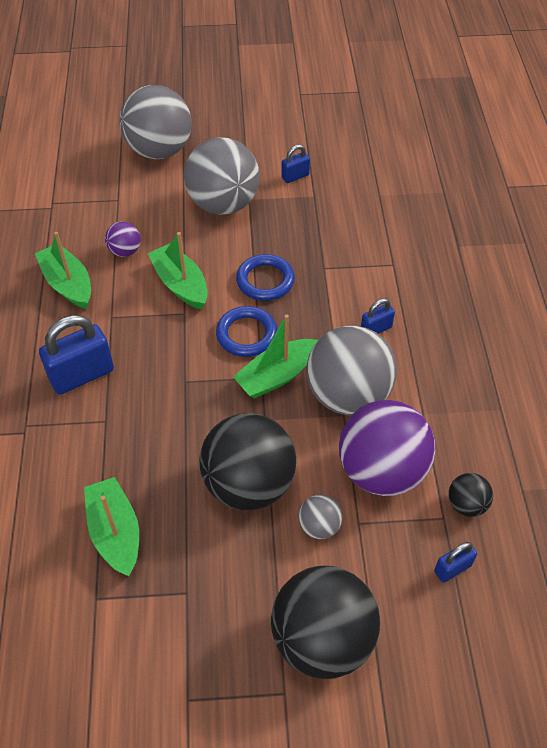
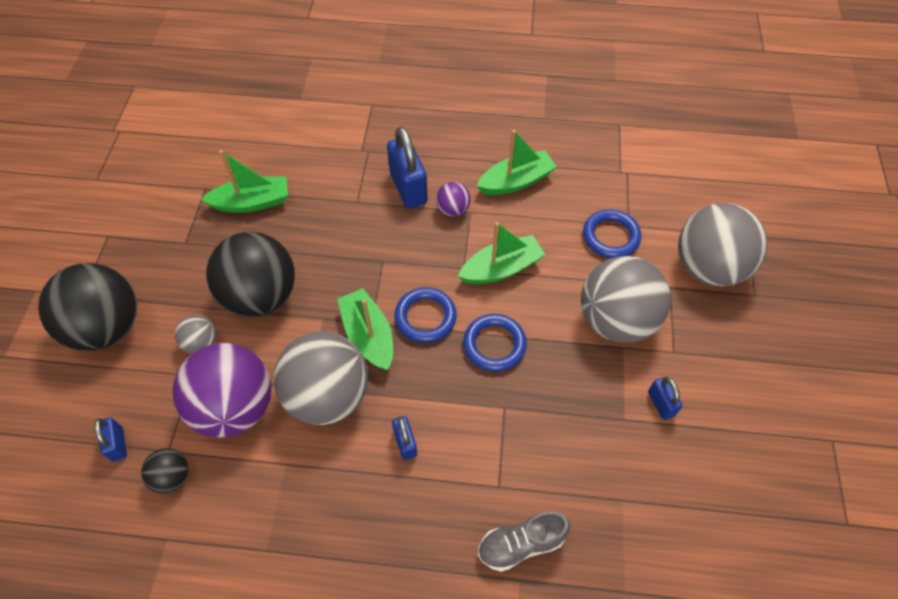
camera: 100 degrees right, 5 degrees up
(125, 251) = (553, 226): purple ball -> purple ball (453, 210)
(133, 211) = (610, 236): none -> blue ring
(432, 247) = (521, 544): none -> grey shoe

